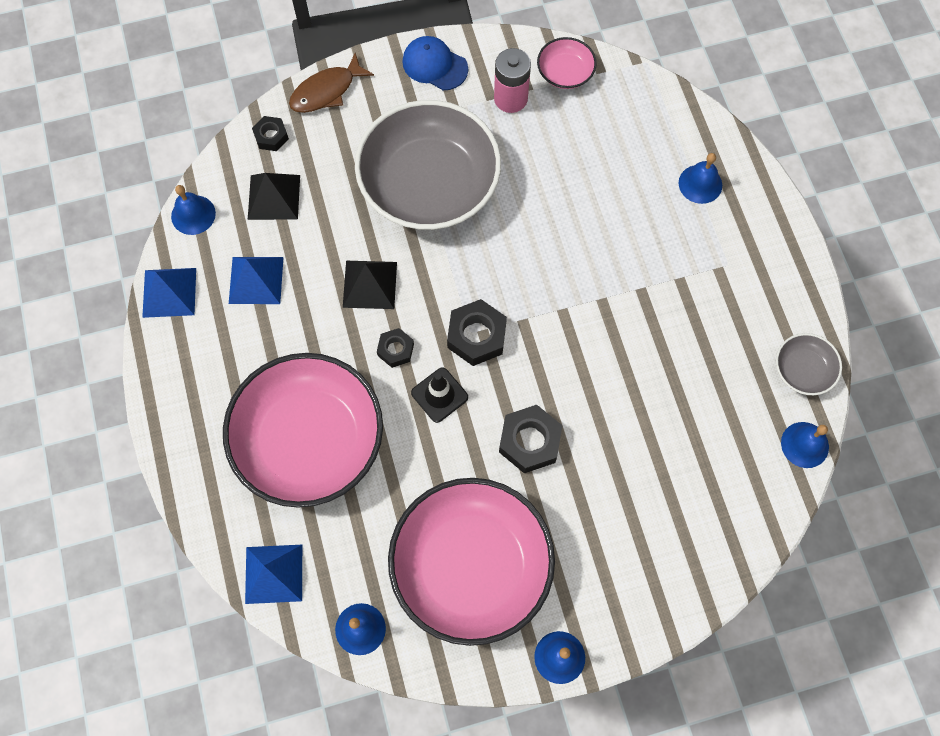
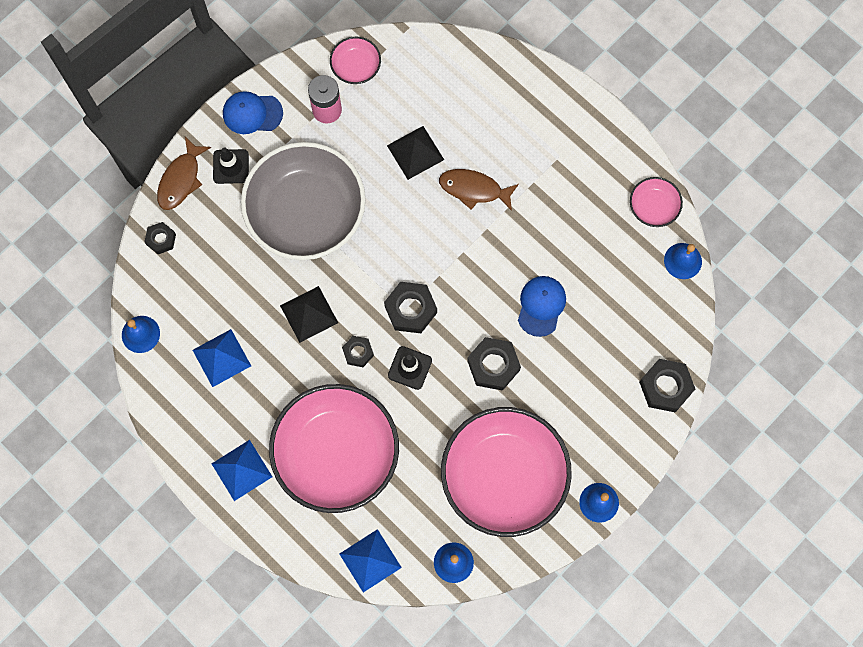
camera: 30 degrees left, 5 degrees up
(169, 292) = (161, 403): blue pyramid -> blue pyramid (241, 470)
(274, 197) = (194, 286): black pyramid -> black pyramid (415, 152)
(382, 103) = (231, 166): none -> black traffic cone
(616, 251) = (474, 189): none -> brown fish
(618, 407) = (541, 306): none -> blue cap
(700, 184) = (506, 103): blue bell -> none
(708, 571) = (665, 387): none -> black nut
(803, 370) = (653, 206): grey bowl -> pink bowl

